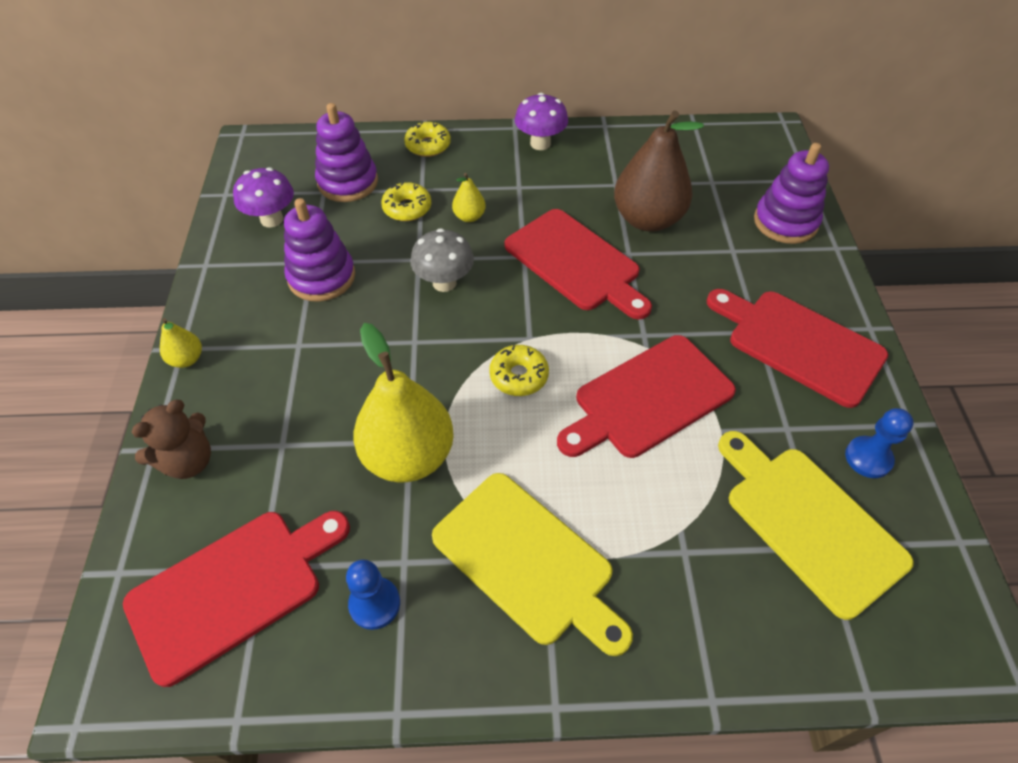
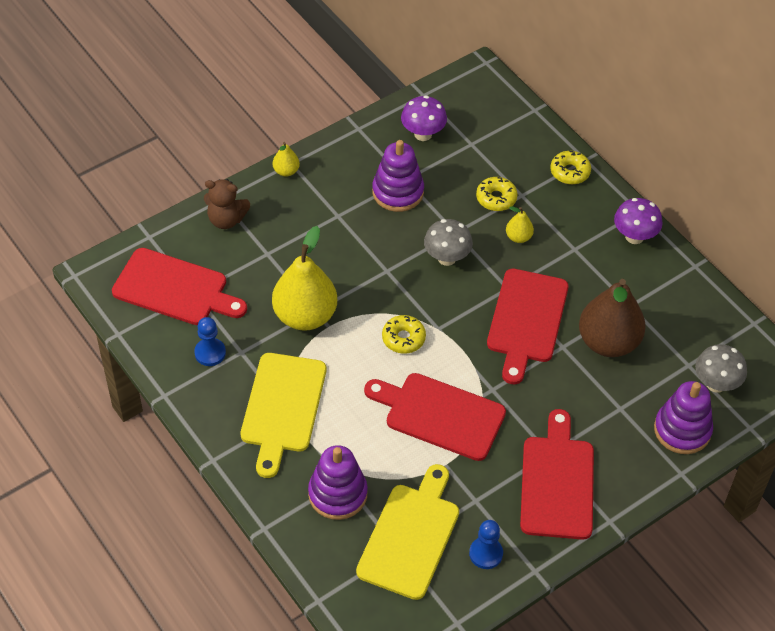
camera: 55 degrees right, 0 degrees up
(348, 182) = (491, 151): purple stacking toy -> purple stacking toy (337, 494)
(745, 176) = (716, 384): none -> grey mushroom

